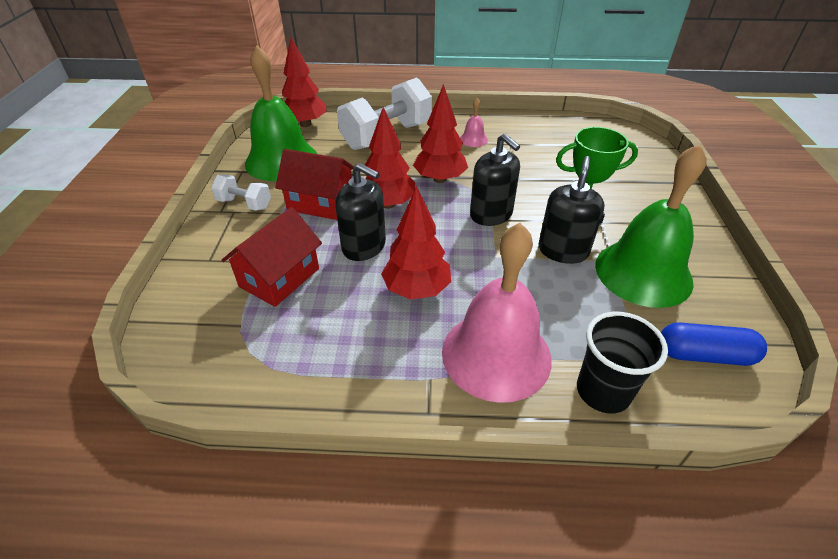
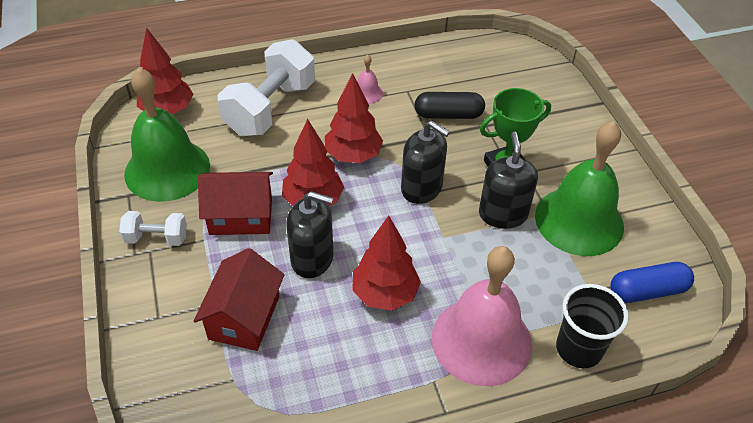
camera: 20 degrees left, 5 degrees up
(540, 166) = (448, 115): none -> black capsule

